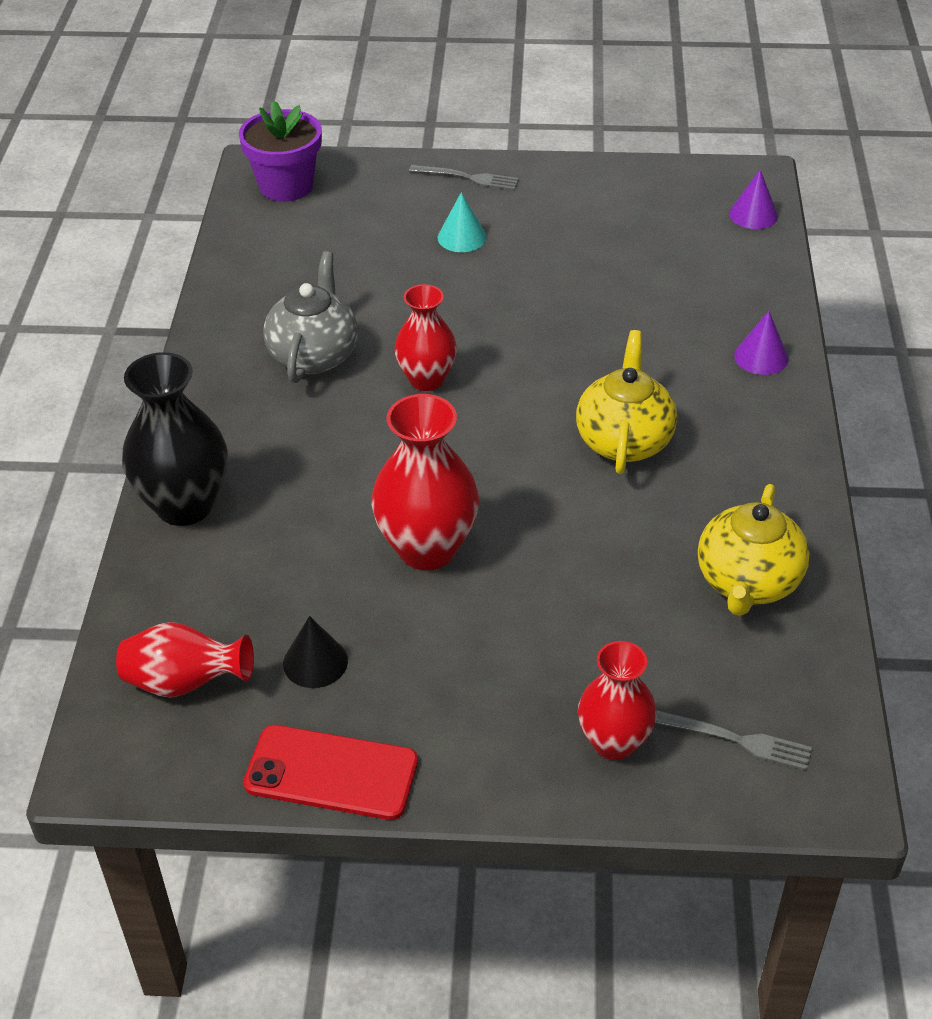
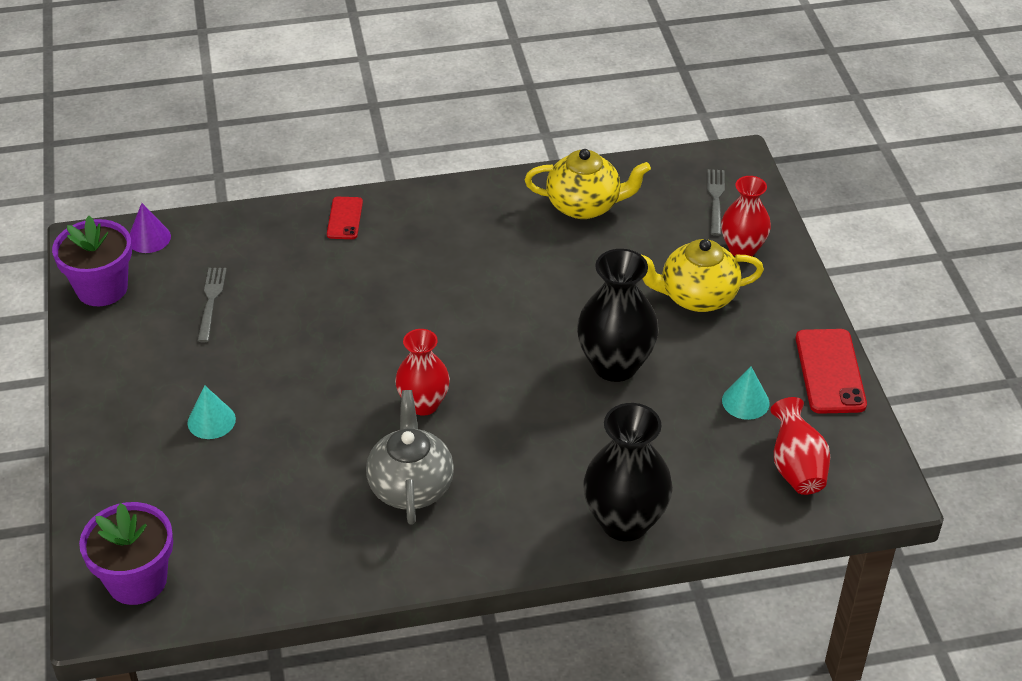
camera: 105 degrees left, 0 degrees up
(314, 355) = (411, 486): grey teapot -> grey teapot turned 90 degrees clockwise
(315, 662) = (745, 401): black cone -> turquoise cone
(427, 548) = (615, 365): red vase -> black vase
(469, 178) = (107, 434): grey fork -> grey fork (211, 300)
(624, 440) = (463, 279): yellow teapot -> yellow teapot (696, 297)
(678, 182) = (102, 288): none -> purple flower pot
(761, 357) = (344, 218): purple cone -> red phone

